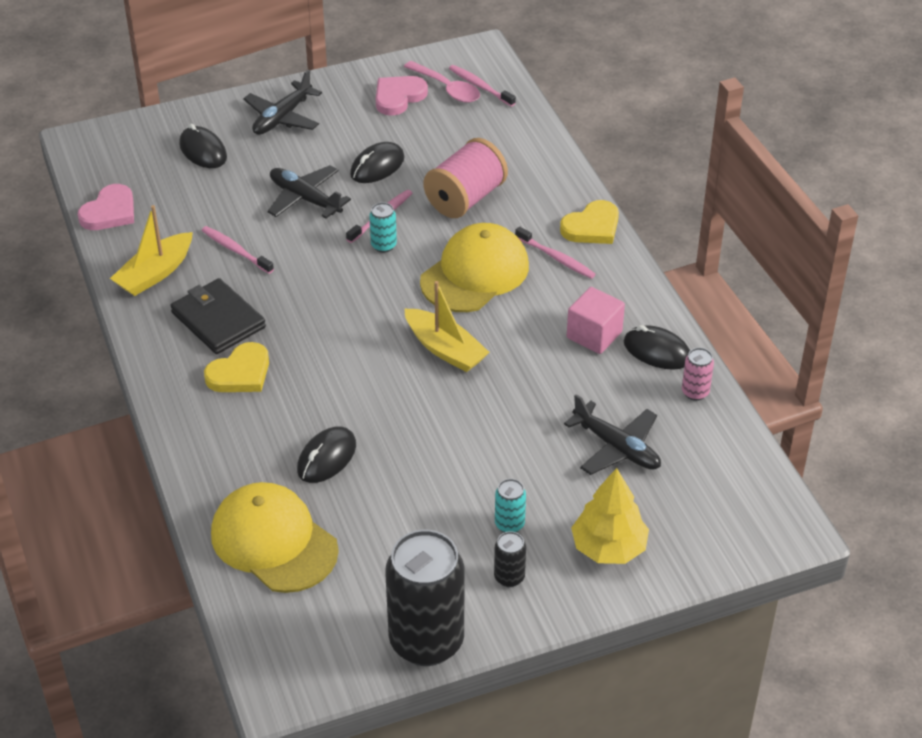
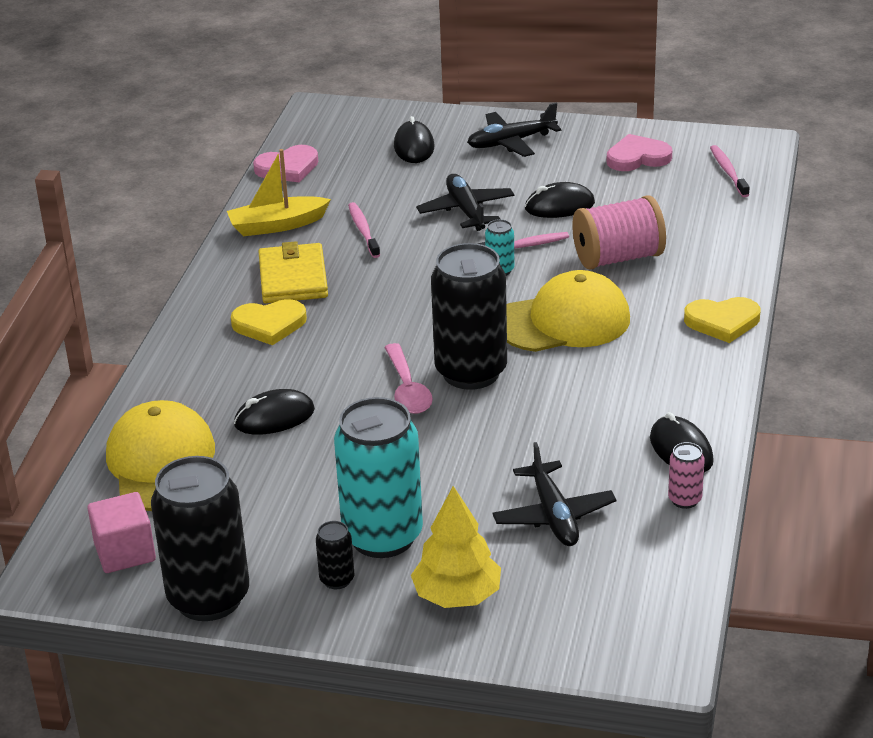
camera: 35 degrees right, 10 degrees down
(218, 320) = (293, 278): black wallet -> yellow wallet
(445, 349) = (471, 372): yellow boat -> black can
(447, 88) = (693, 164): pink spoon -> pink spoon (407, 389)
(509, 524) = (382, 537): turquoise can -> turquoise can, size x2.35
(556, 258) = (658, 335): pink toothbrush -> none
(594, 335) = (630, 413): pink cube -> pink cube (125, 552)

